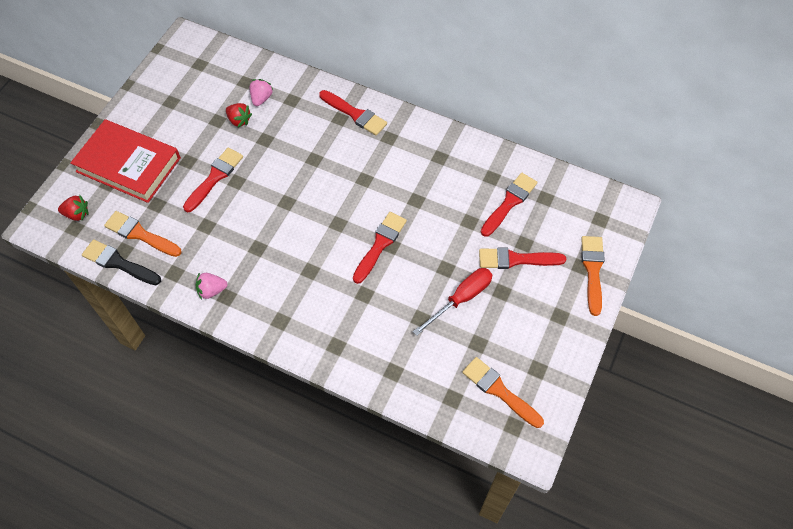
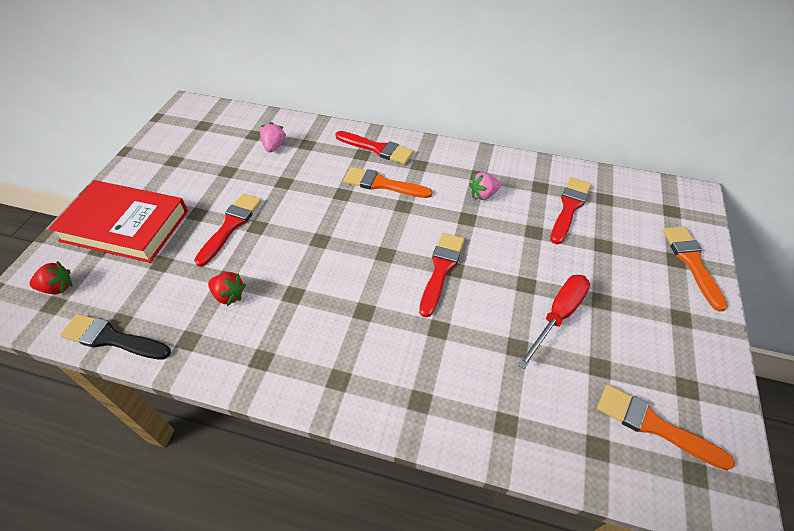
camera: 10 degrees left, 10 degrees down
(140, 234) = (141, 299): orange brush -> orange brush (382, 184)
(212, 290) = (240, 354): pink strawberry -> pink strawberry (483, 194)
(239, 120) = (252, 168): red strawberry -> red strawberry (229, 295)
(516, 259) = (602, 263): red brush -> none

